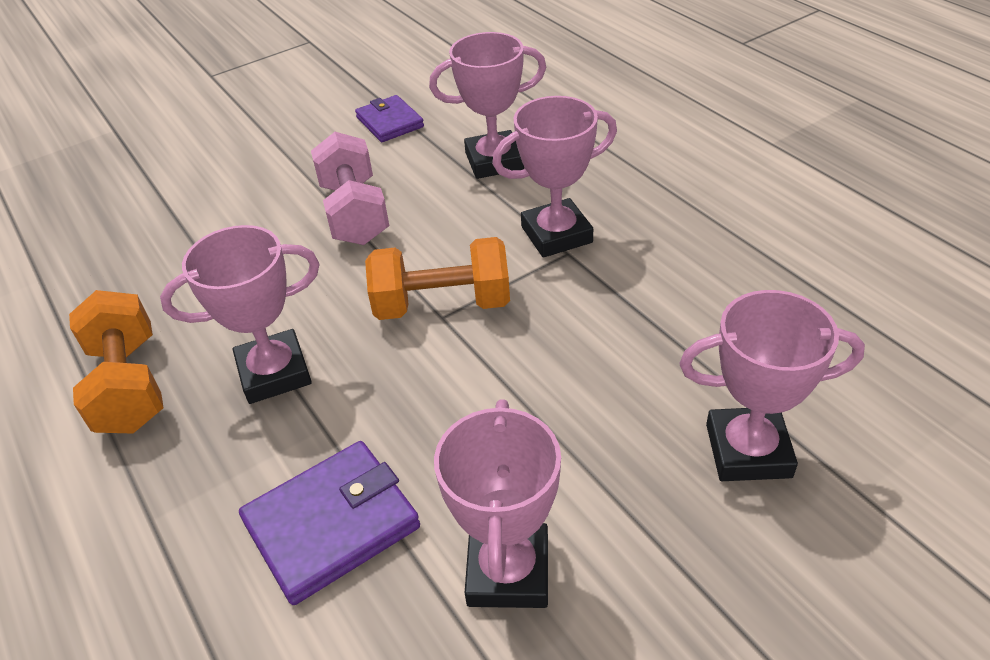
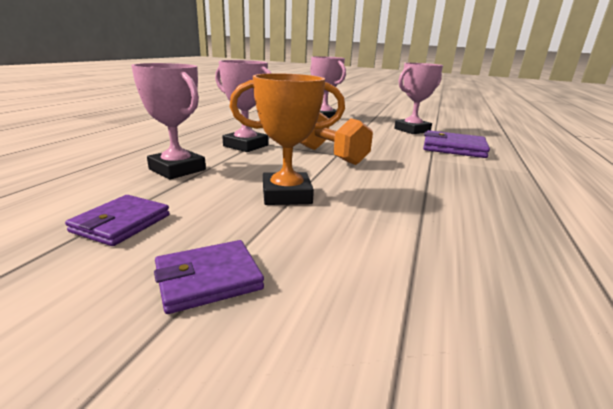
camera: 130 degrees left, 20 degrees down
(129, 385) = (527, 206): orange dumbbell -> none
(274, 372) = (434, 174): pink trophy -> none
(279, 145) = (208, 279): none -> purple wallet
(354, 213) = (286, 195): pink dumbbell -> orange trophy

